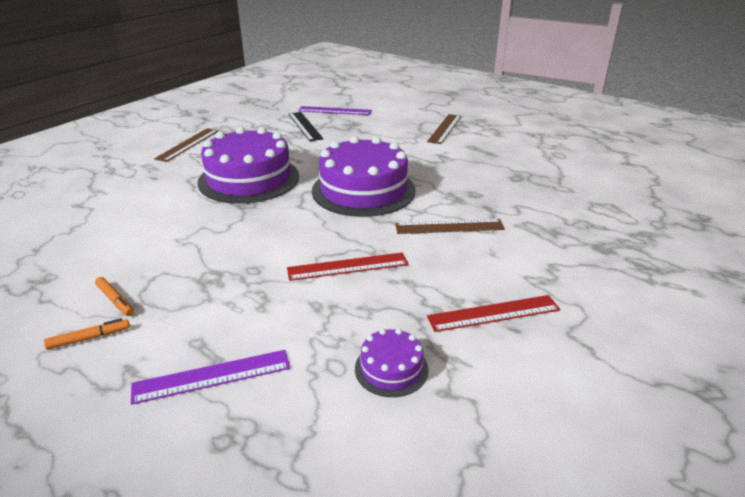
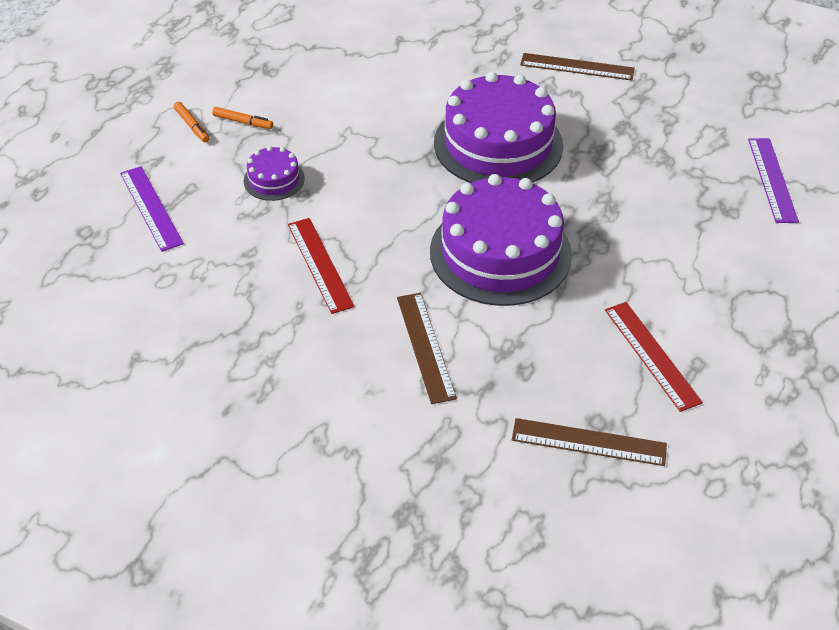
camera: 80 degrees right, 15 degrees up
(115, 300) = (243, 122): orange marker -> orange marker turned 105 degrees counterclockwise
(305, 126) = (691, 158): black ruler -> none
(391, 368) = (164, 318): purple cake -> purple cake (274, 179)
(445, 128) = (762, 324): brown ruler -> brown ruler (588, 442)
(493, 313) = (251, 392): red ruler -> red ruler (652, 355)

